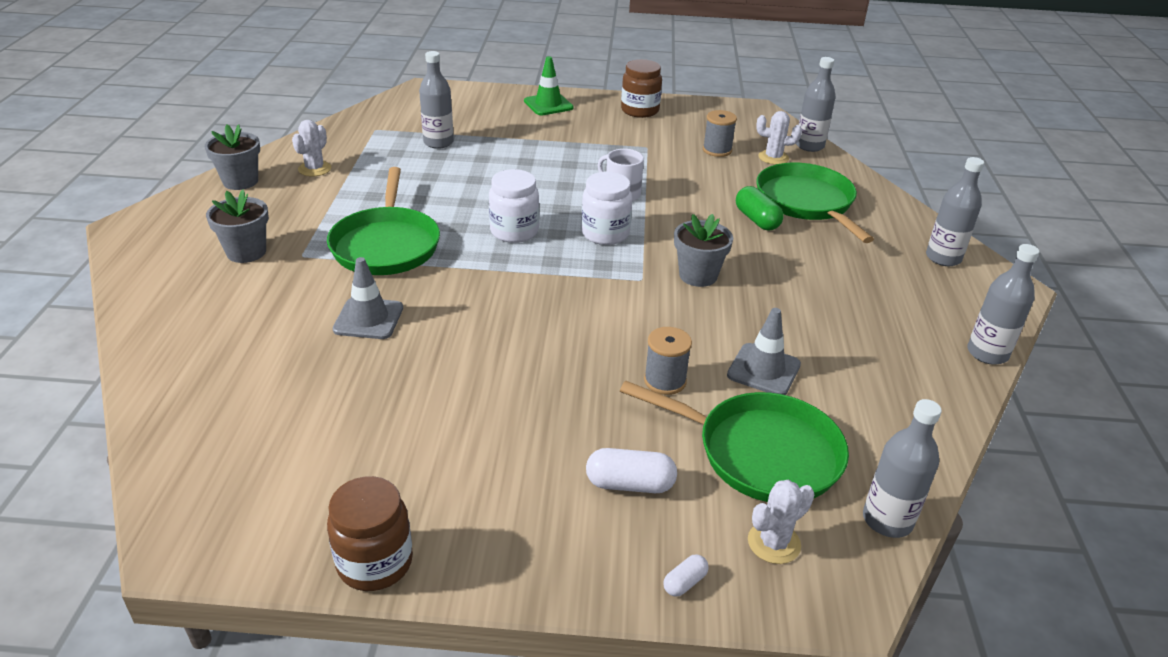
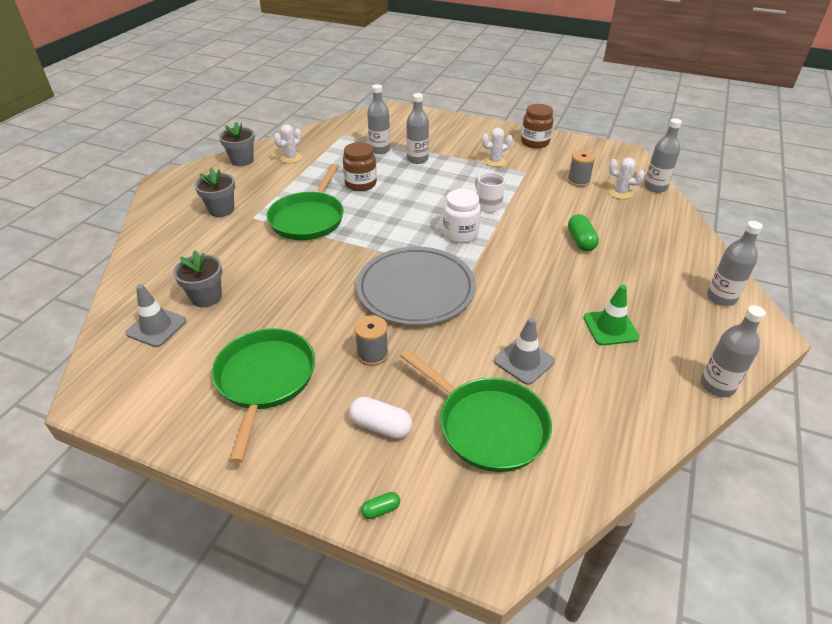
camera: 20 degrees right, 5 degrees up
(368, 319) = (271, 269): grey traffic cone -> grey traffic cone (156, 327)
(375, 563) = (190, 440): brown jar -> brown jar (360, 184)
(514, 231) = (397, 222): white jar -> none
(548, 104) = (470, 130): green traffic cone -> green traffic cone (610, 327)
(584, 310) = (416, 289): none -> grey plate
(665, 381) = (445, 354): grey spool -> grey spool (372, 354)
(684, 582) = (381, 509): white capsule -> green capsule
(698, 275) = (512, 277): grey flower pot -> grey flower pot (206, 297)
(774, 543) = (461, 497): white cactus -> white cactus (494, 161)
(806, 202) = (628, 233): green pan -> green pan (265, 379)
(887, 520) = (558, 503): grey bottle -> grey bottle (417, 159)

